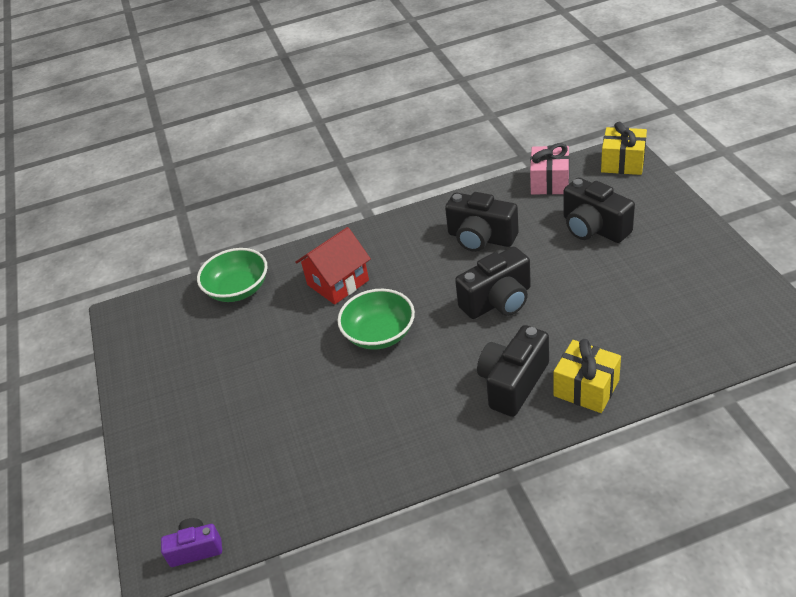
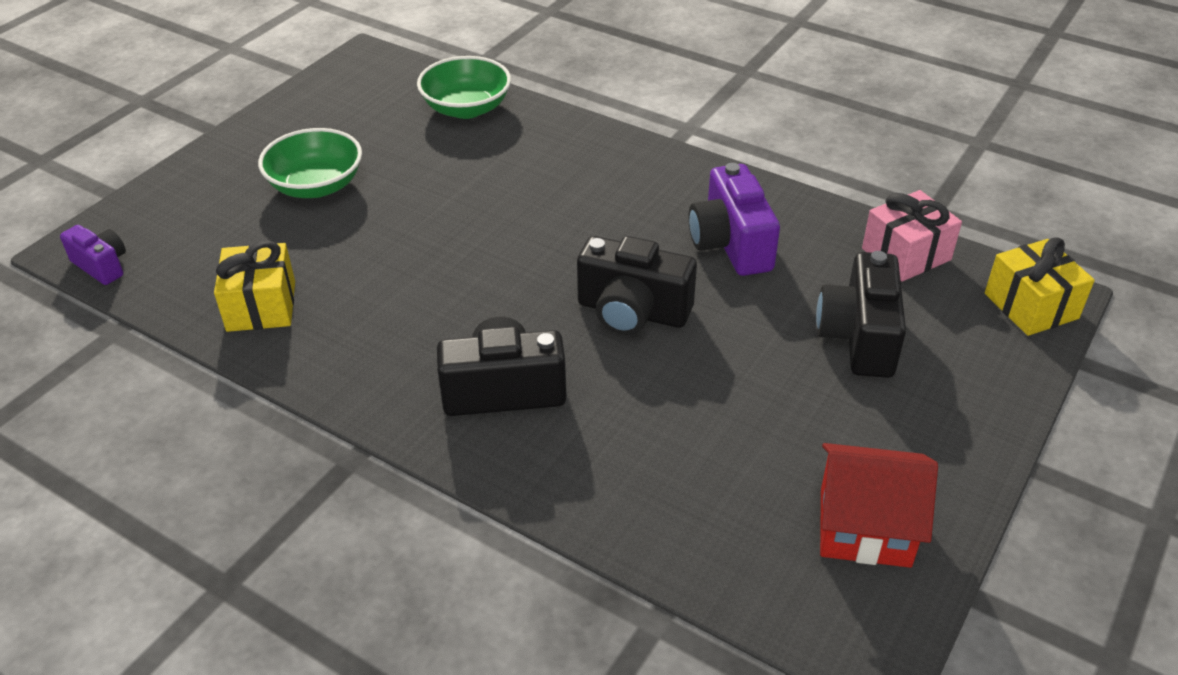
camera: 45 degrees right, 0 degrees up
(338, 282) = (542, 170): red house -> red house (865, 527)
(379, 334) = (490, 242): green bowl -> green bowl (316, 186)
(481, 238) = (731, 244): black camera -> purple camera
(586, 388) = (550, 463): yellow gift -> yellow gift (261, 306)

